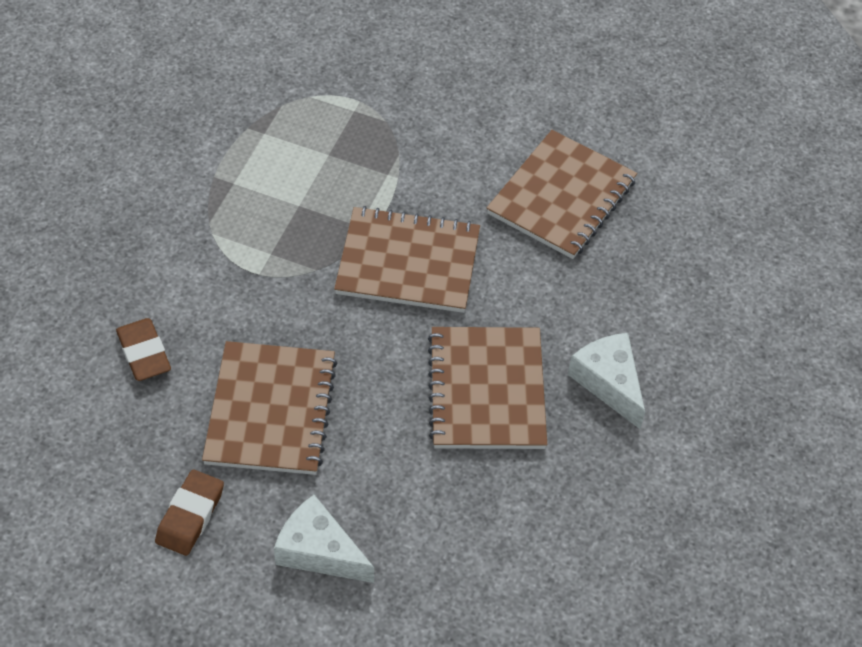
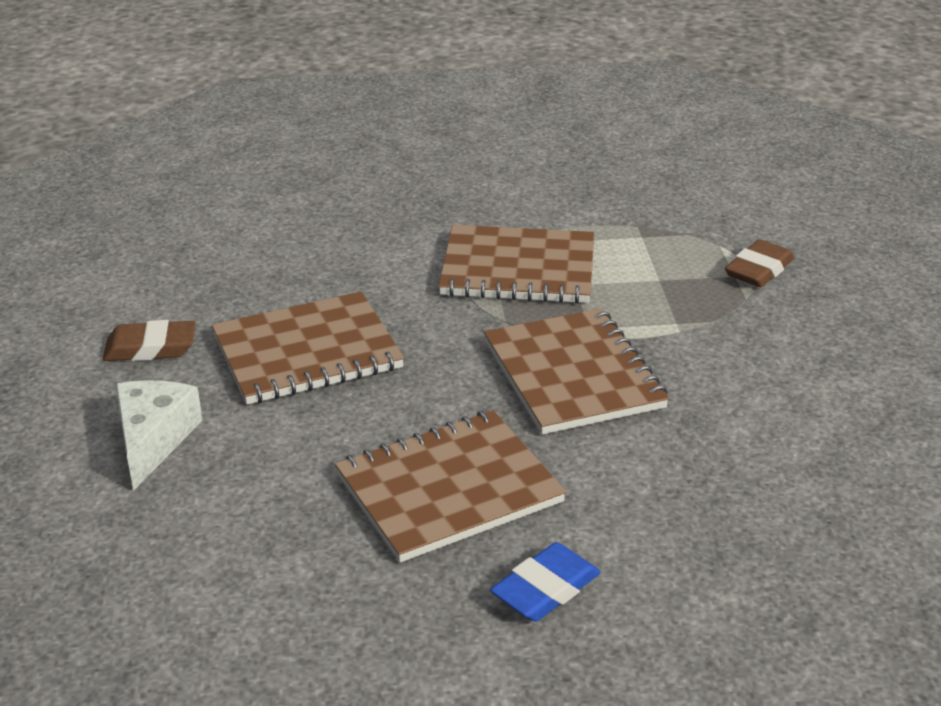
camera: 65 degrees right, 20 degrees down
(144, 353) = (318, 262): brown eraser -> brown eraser (758, 270)
(562, 197) = (789, 455): brown notebook -> brown notebook (518, 269)
(609, 382) = (545, 589): white cheese -> blue eraser

